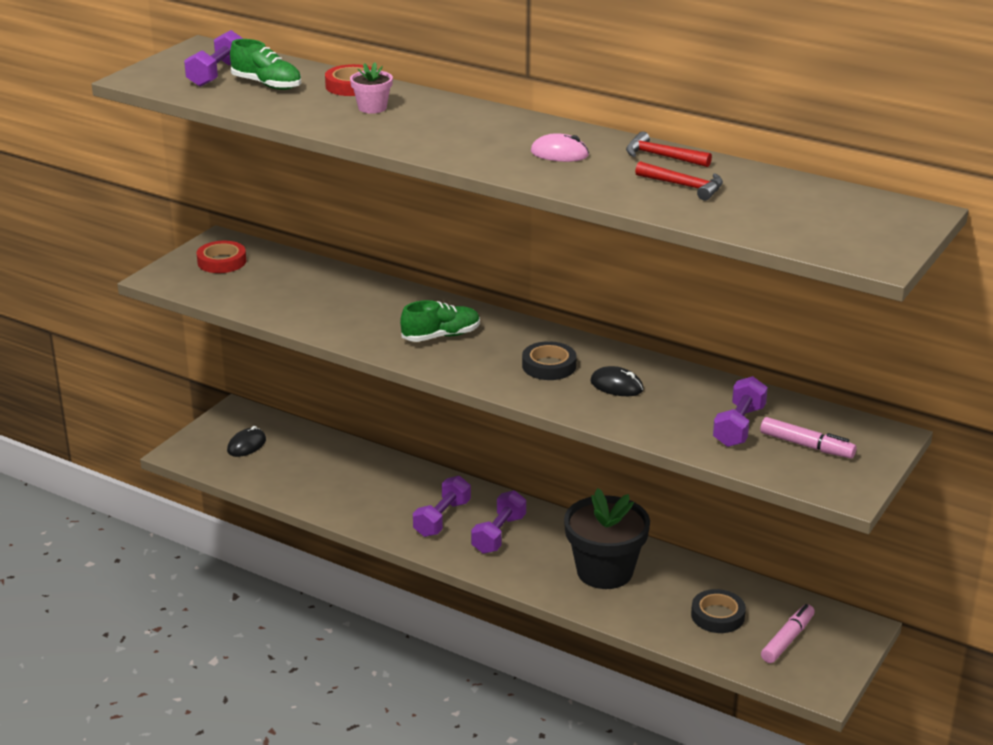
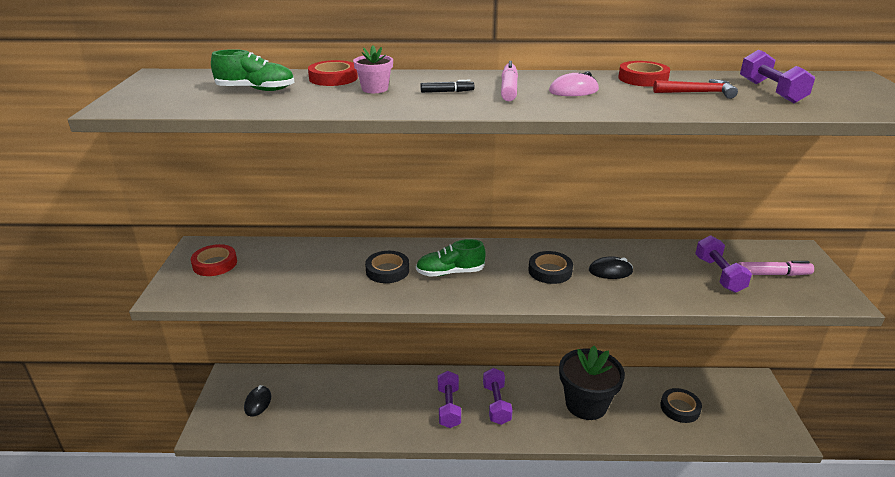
camera: 30 degrees left, 0 degrees up
(217, 74) = (197, 90): purple dumbbell -> purple dumbbell (771, 91)
(379, 316) = (387, 270): none -> black tape
(434, 126) = (447, 92): none -> black marker
(441, 336) = (450, 272): green shoe -> green shoe turned 135 degrees counterclockwise
(662, 156) = (643, 79): red hammer -> red tape
(787, 639) = (732, 408): pink marker -> pink marker (509, 89)

